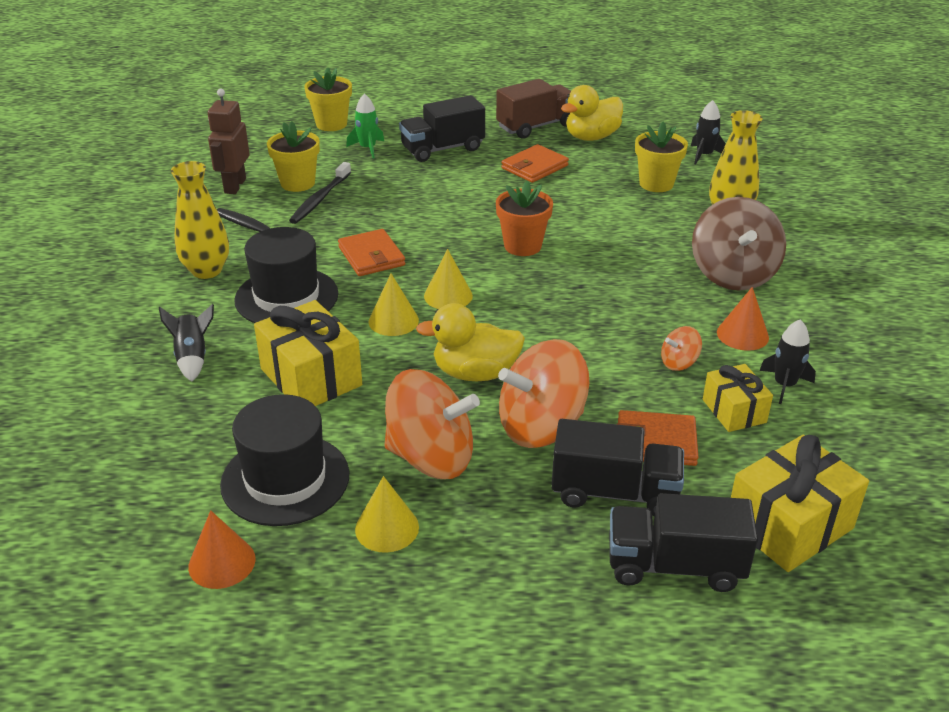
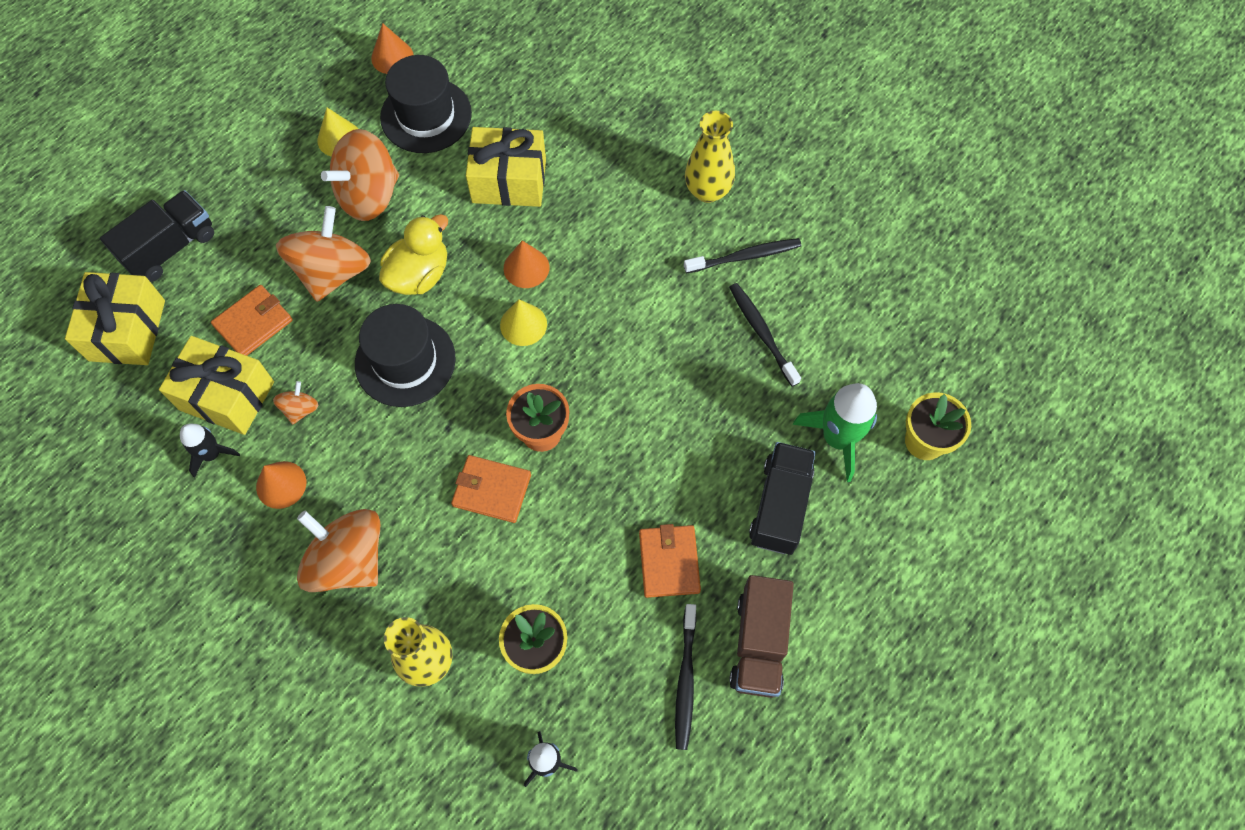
camera: 130 degrees right, 30 degrees up
(192, 358) = (595, 129): black rocket -> none
(234, 186) = (845, 282): brown robot -> none
(286, 297) = (621, 221): black hat -> black hat (405, 361)
(297, 183) = (809, 333): yellow flower pot -> none
(368, 148) = (837, 438): green rocket -> green rocket, size x1.68
(371, 256) = (629, 310): orange wallet -> orange wallet (492, 490)
(393, 321) = (526, 267): yellow cone -> orange cone
(591, 137) = (685, 680): yellow duck -> black toothbrush
(614, 492) = (244, 265): black truck -> none
(733, 274) = (348, 560): brown spinning top -> orange spinning top
(734, 411) = (227, 396): yellow gift -> yellow gift, size x1.66

